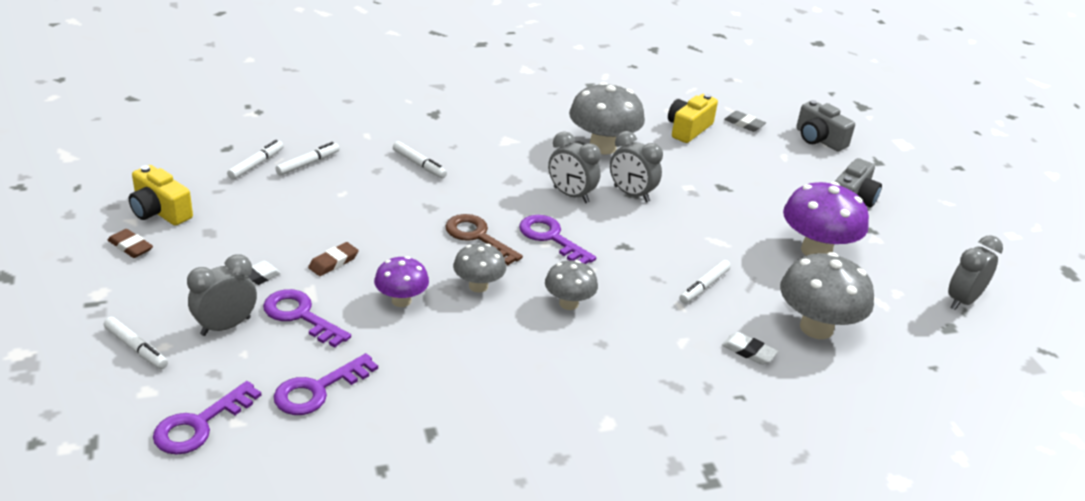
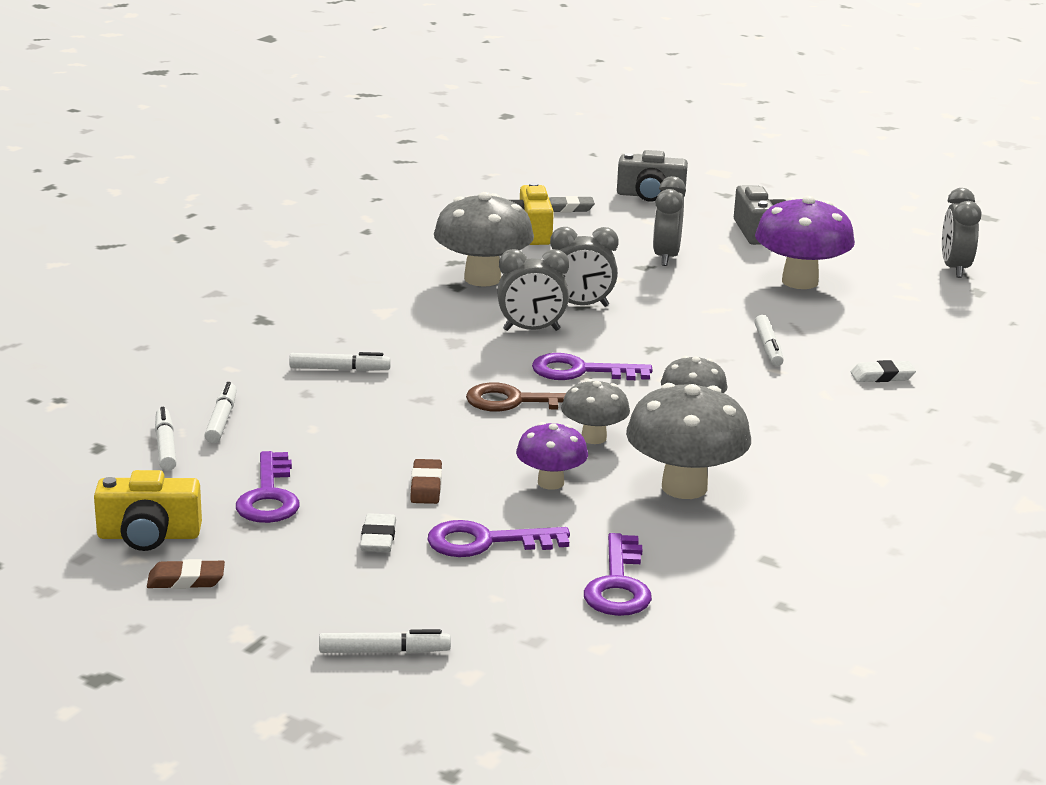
camera: 40 degrees left, 10 degrees down
(200, 424) = (572, 668): purple key -> purple key (269, 496)
(225, 326) = (433, 587): grey clock -> grey clock (666, 257)
(816, 328) = (896, 336): grey mushroom -> grey mushroom (684, 487)

